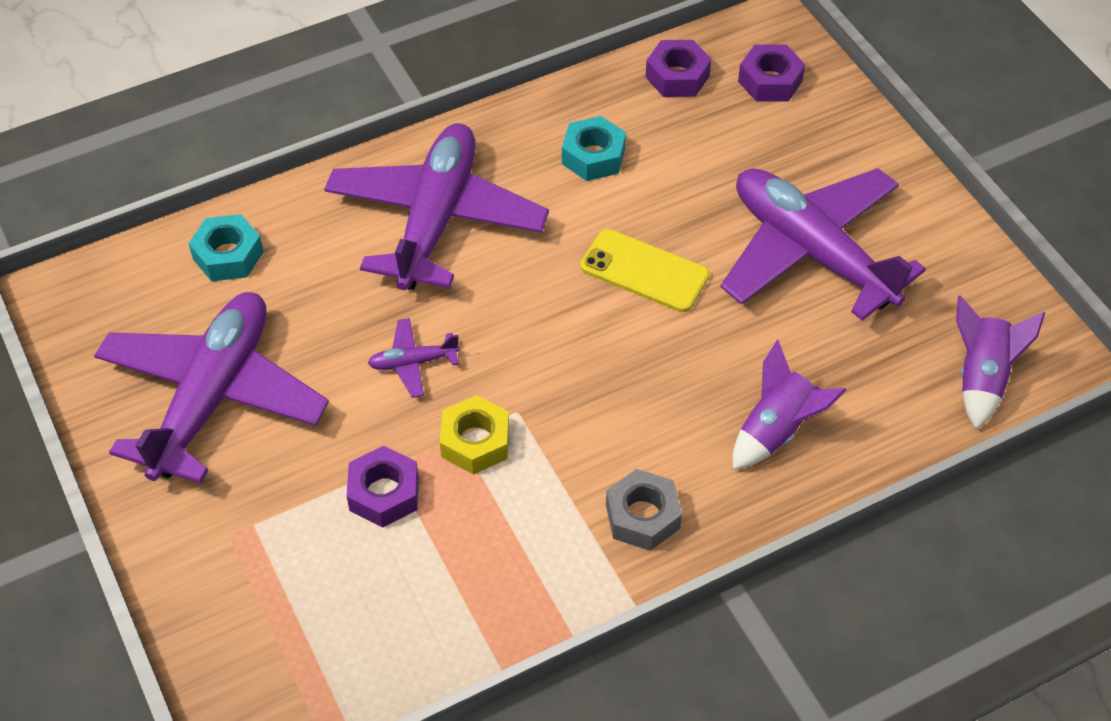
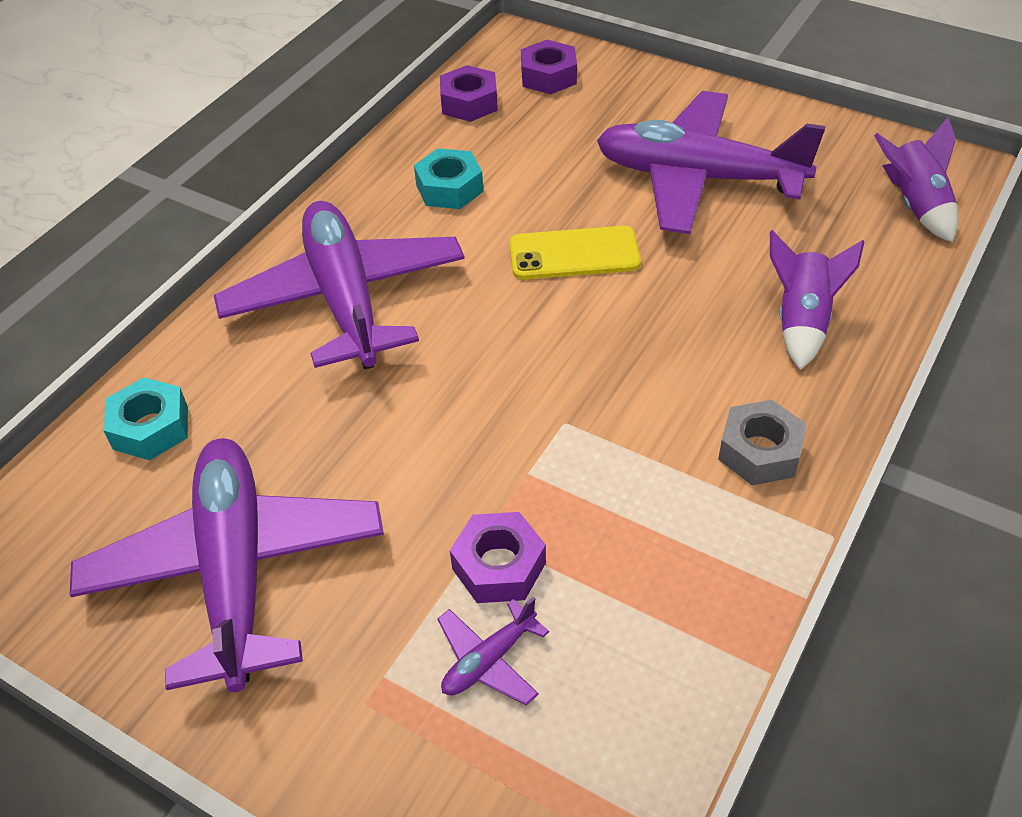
camera: 30 degrees left, 5 degrees down
(413, 362) = (426, 430): purple plane -> purple plane (489, 660)
(475, 441) = (548, 469): yellow nut -> none

